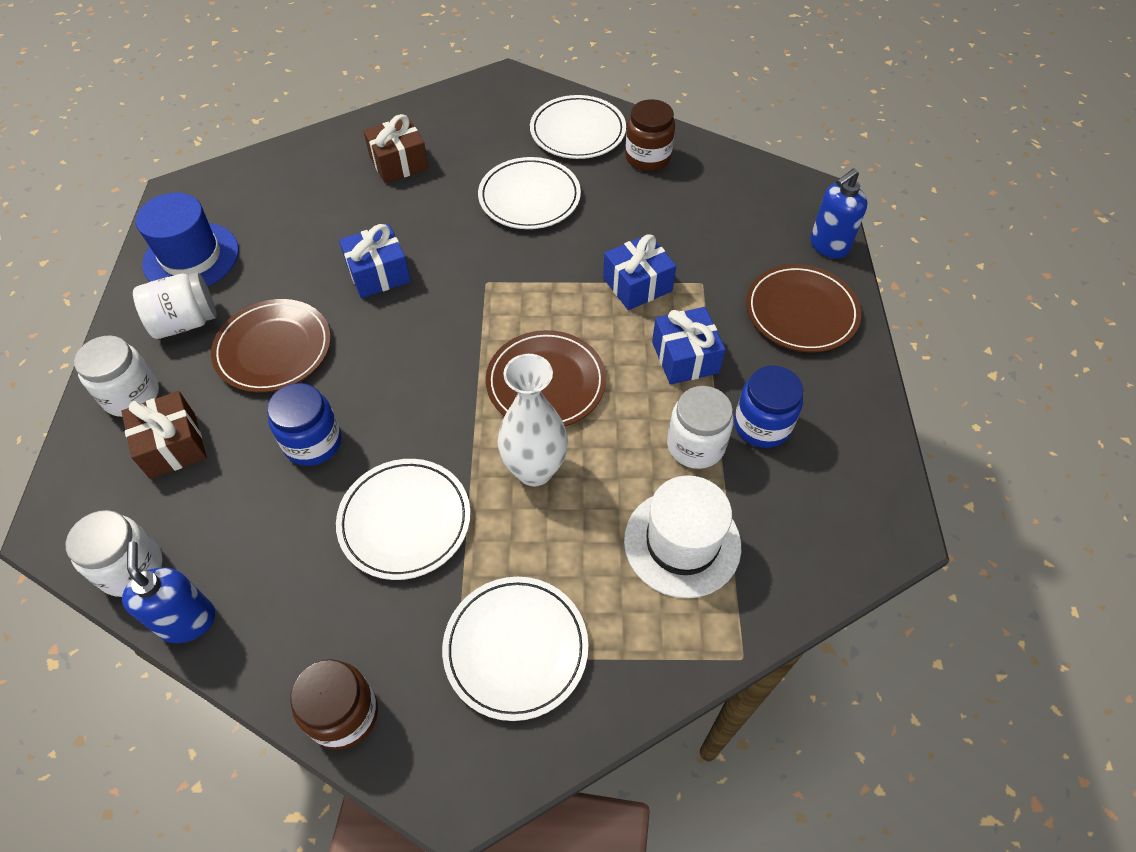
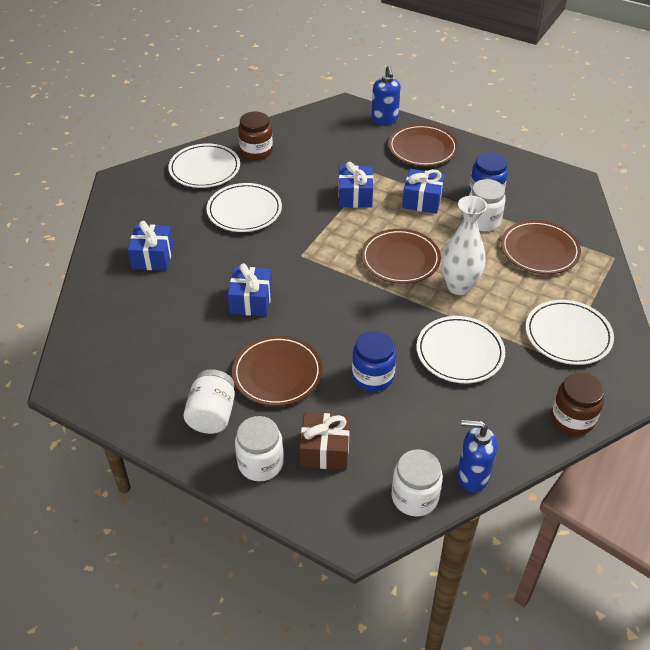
camera: 60 degrees left, 10 degrees down
(191, 257) = (146, 395): blue hat -> none
(399, 163) = (153, 257): brown gift -> blue gift
(682, 543) = (539, 250): white hat -> brown plate

